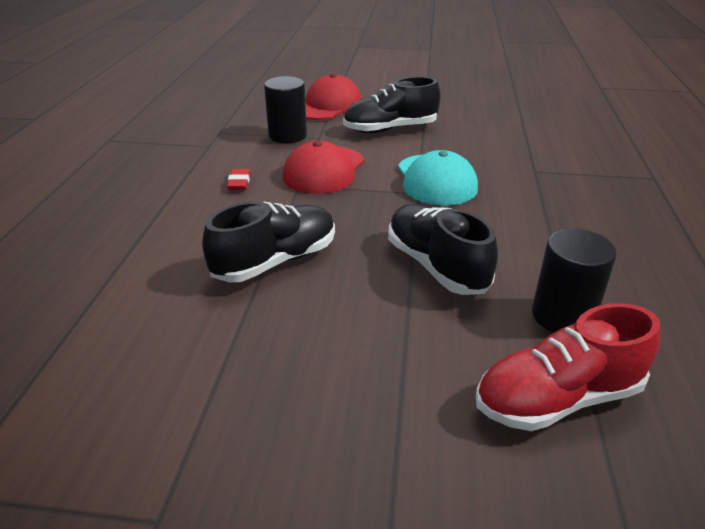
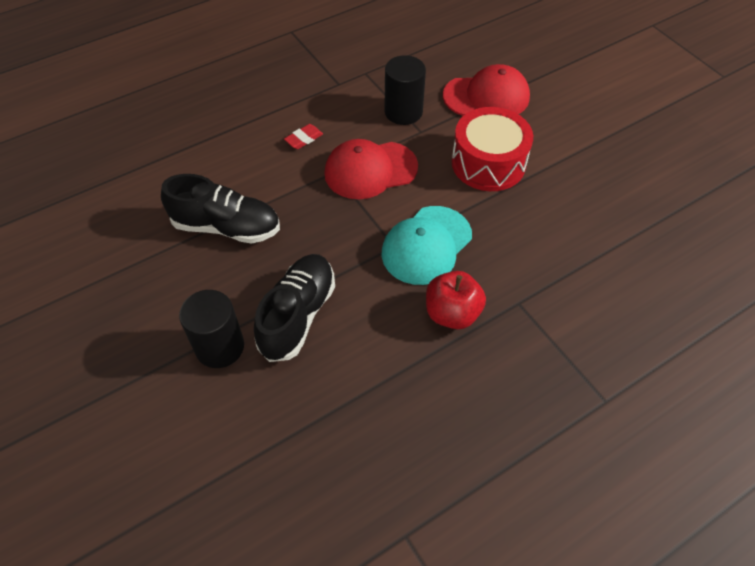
camera: 50 degrees right, 20 degrees up
(390, 129) = (488, 163): black shoe -> red drum
(517, 197) = (452, 313): none -> red apple
(558, 398) = (203, 457): red shoe -> none
(562, 316) = (298, 421): black cylinder -> black cylinder (220, 347)

